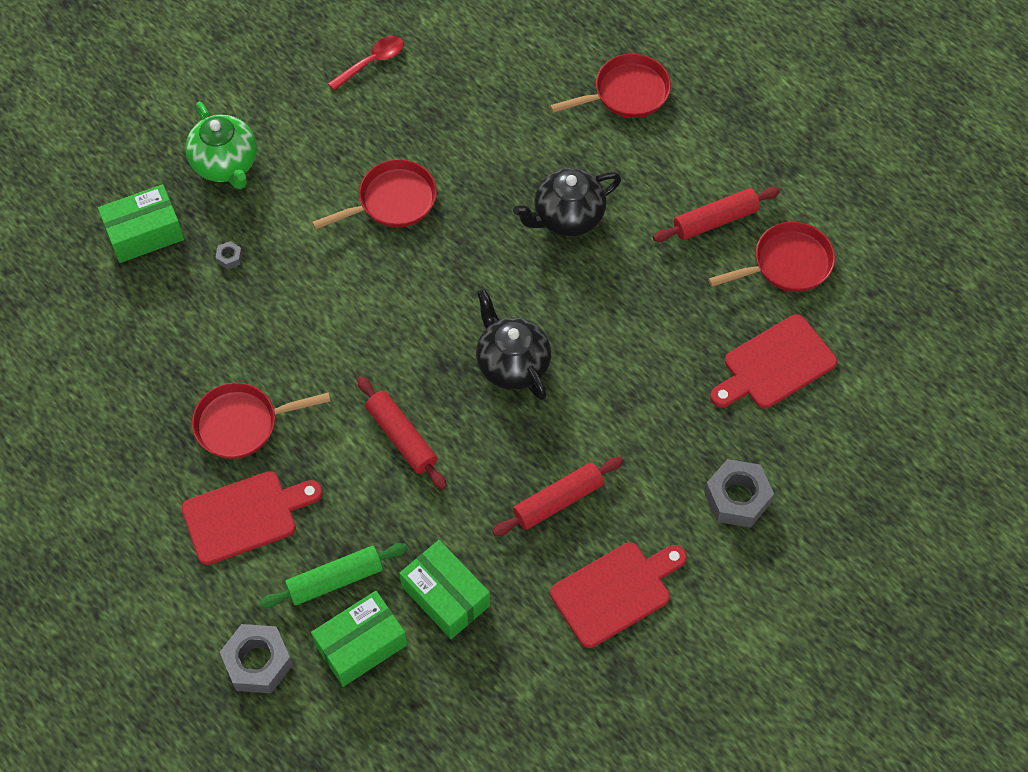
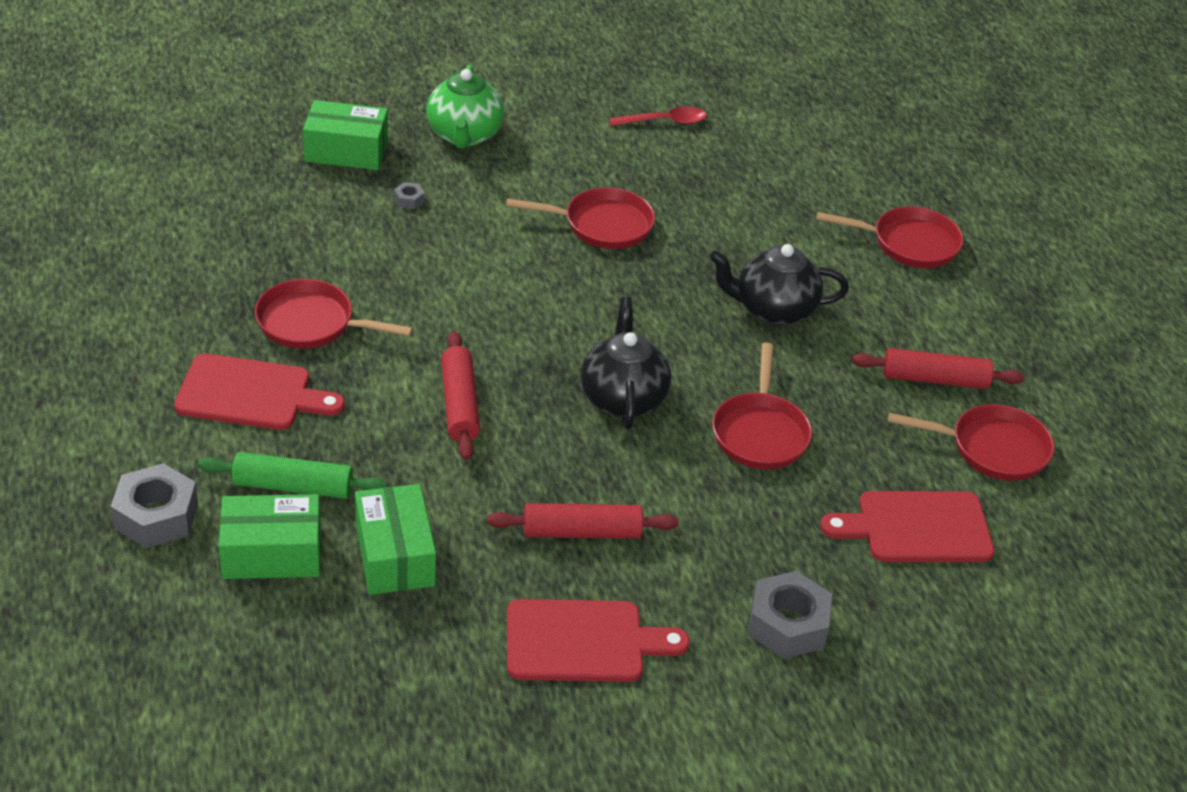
camera: 25 degrees right, 20 degrees down
(625, 340) = (760, 433): none -> red pan

